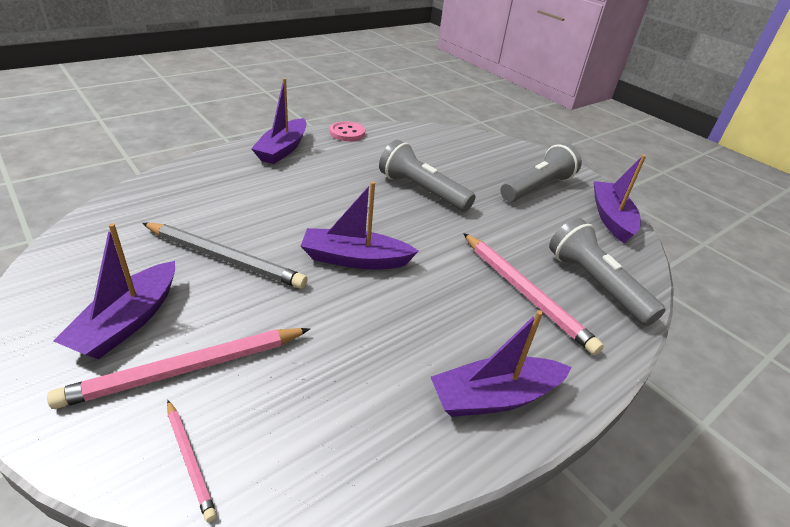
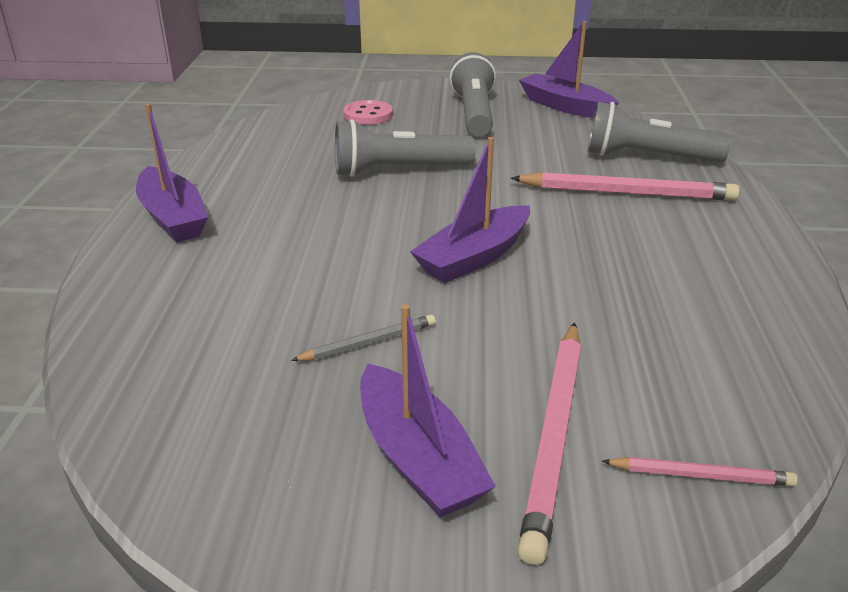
camera: 45 degrees left, 5 degrees down
(224, 258) = (368, 342): grey pencil -> grey pencil, size x0.52
(347, 133) = (205, 163): pink button -> pink button (368, 115)
(495, 397) = (746, 267): purple boat -> none

